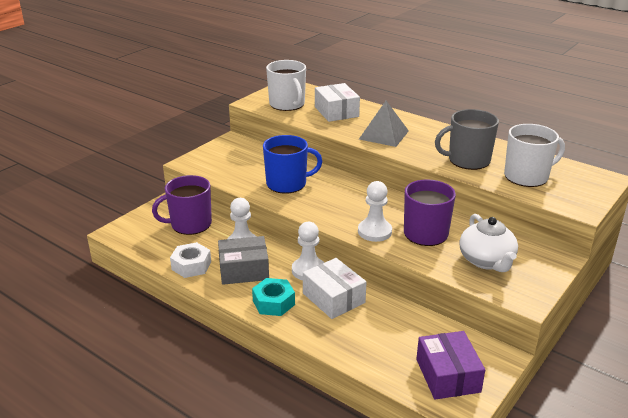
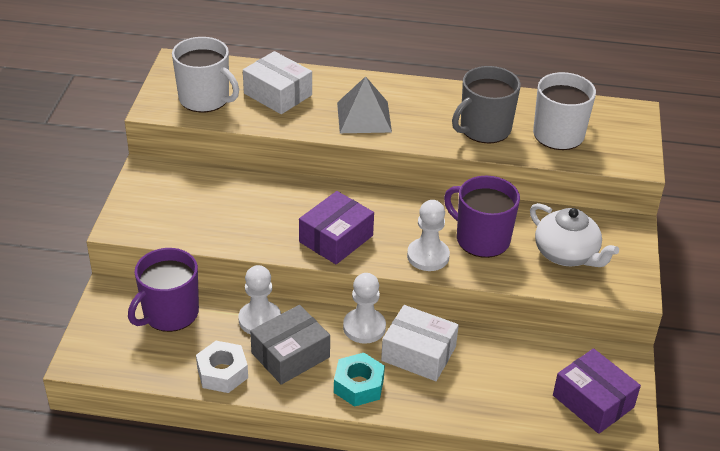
camera: 30 degrees left, 10 degrees up
(287, 184) = (275, 219): blue mug -> none
(318, 204) = (336, 239): none -> purple box

